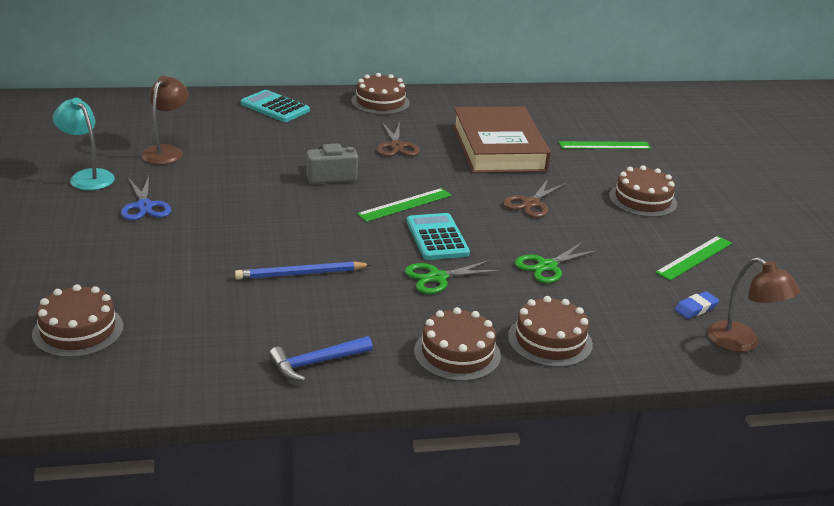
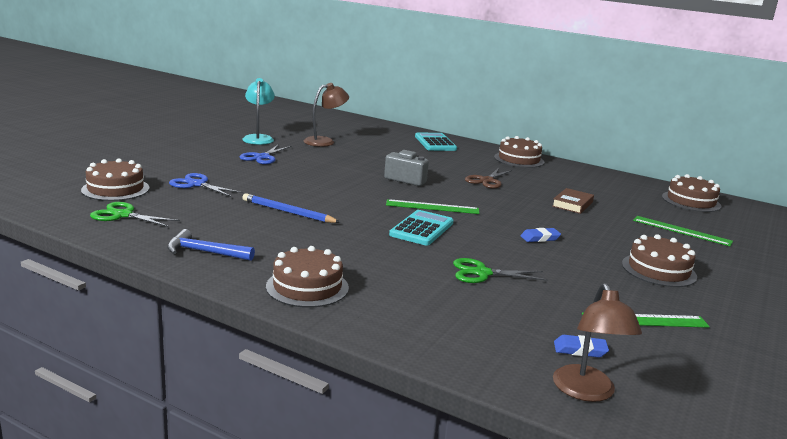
camera: 40 degrees right, 10 degrees down
(150, 280) = (196, 184): none -> blue scissors
(437, 277) = (378, 247): green scissors -> green scissors (122, 215)
(499, 148) = (572, 204): brown book -> brown book, size x0.42
(530, 203) = (540, 238): brown scissors -> blue eraser
(550, 340) = (395, 311): brown cake -> brown cake (691, 201)

